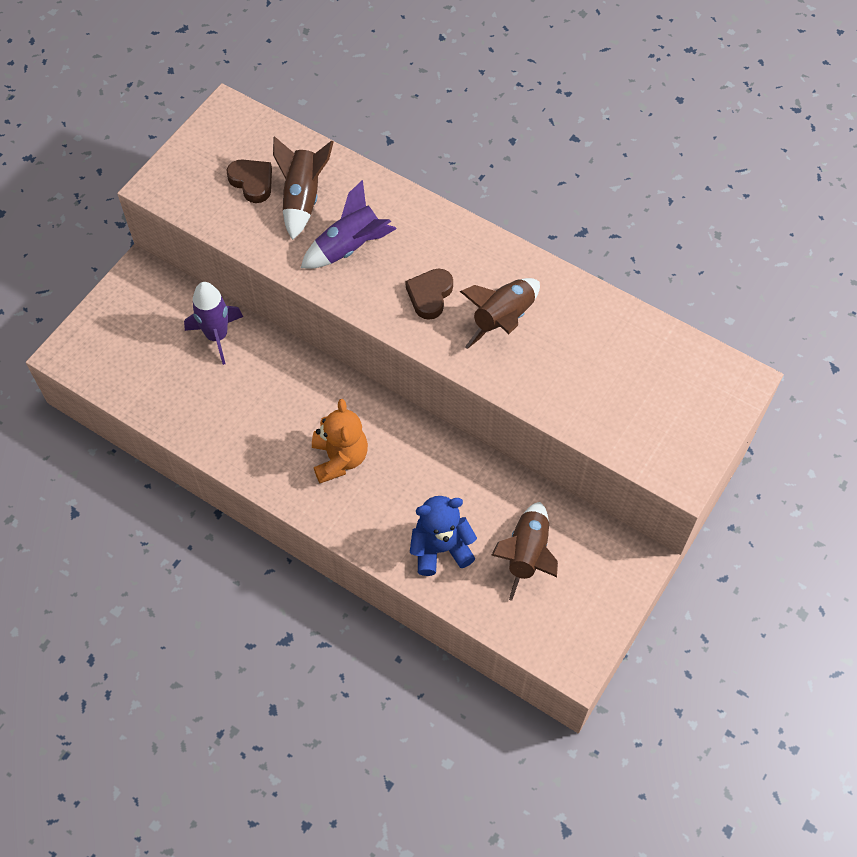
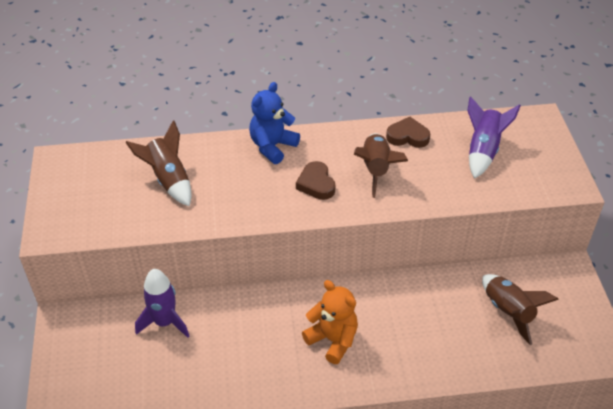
camera: 40 degrees left, 15 degrees down
(252, 182) = (121, 191): brown heart -> brown heart (408, 136)
(350, 247) = (233, 188): purple rocket -> purple rocket (483, 150)
(440, 548) = (455, 347): blue teddy bear -> blue teddy bear (272, 146)

